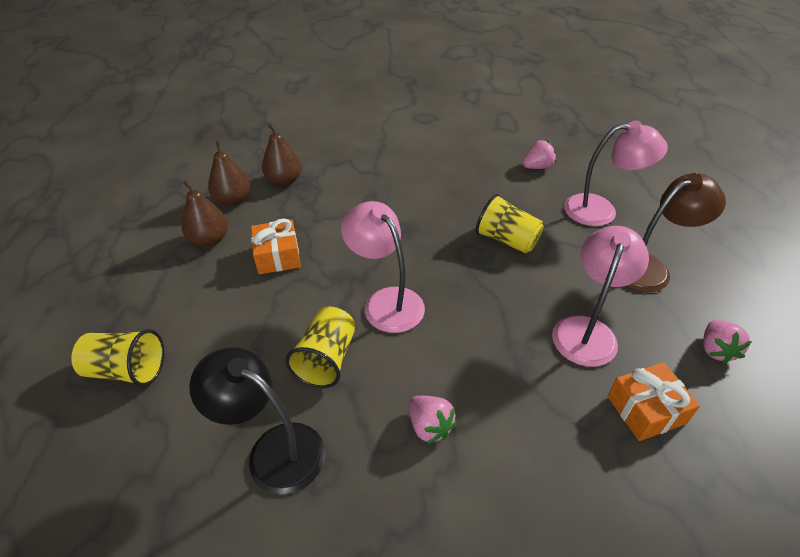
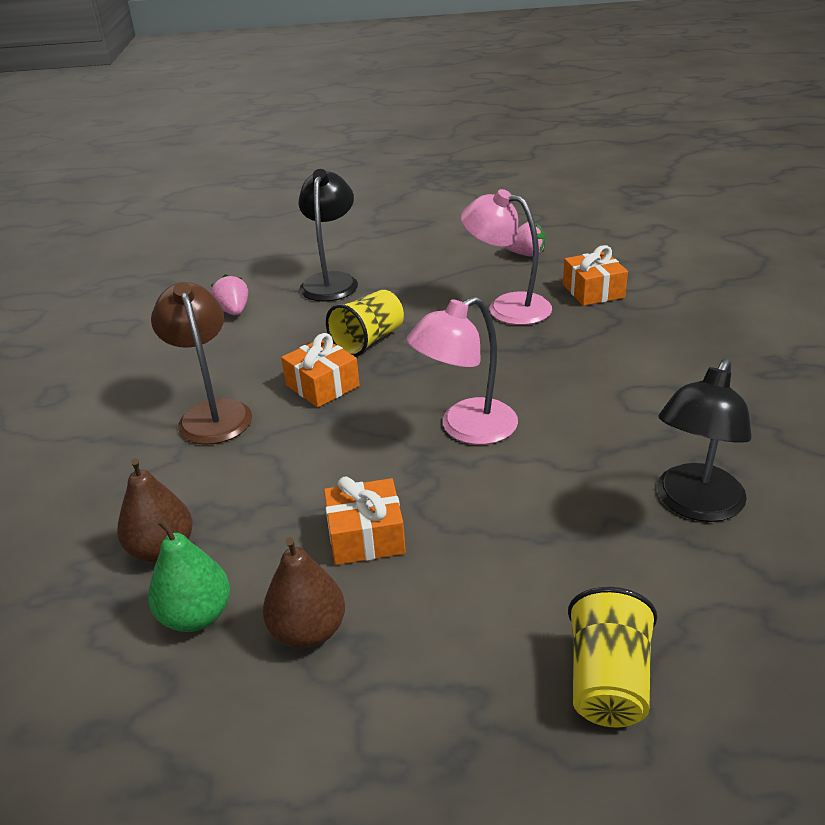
camera: 85 degrees left, 10 degrees down
(233, 200) = (196, 616): brown pear -> green pear
(326, 359) = (561, 472): yellow cup -> none
(429, 426) = (637, 399): pink strawberry -> none
(441, 221) = (322, 385): none -> orange gift
(601, 210) = (331, 281): pink lamp -> black lamp
(649, 268) = (425, 268): brown lamp -> brown lamp (212, 413)

